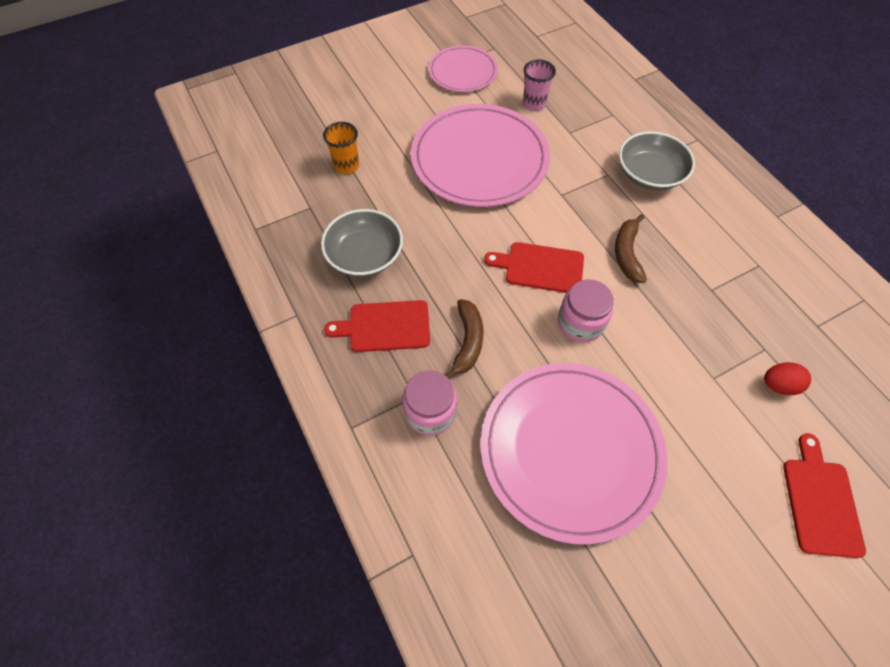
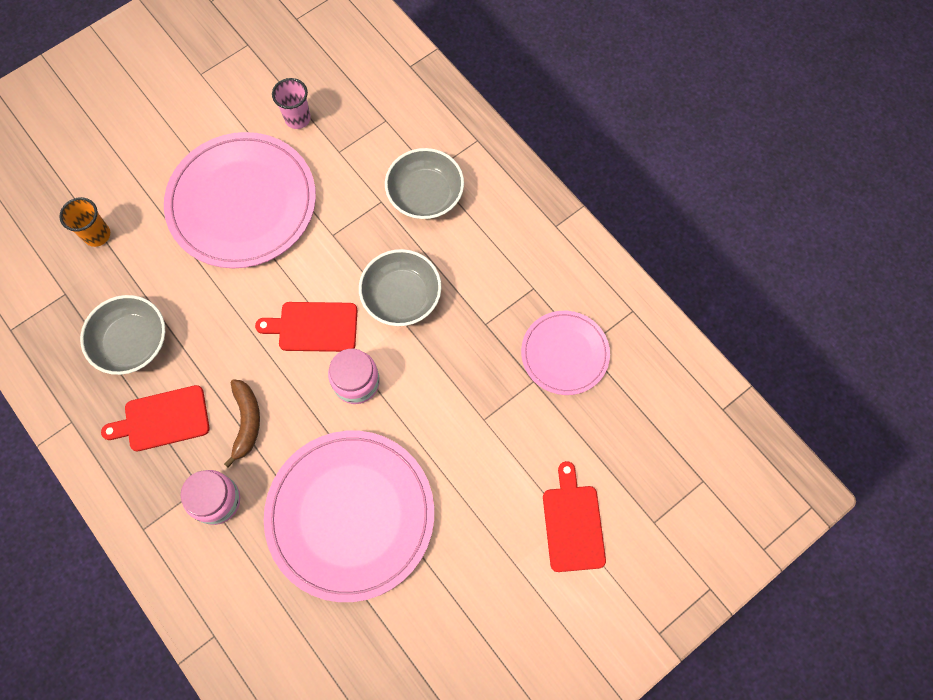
camera: 10 degrees left, 10 degrees up
(462, 72) = (214, 85): pink plate -> pink plate (564, 354)
(627, 253) = (401, 296): brown banana -> grey bowl
(778, 385) = (544, 417): red egg -> none

